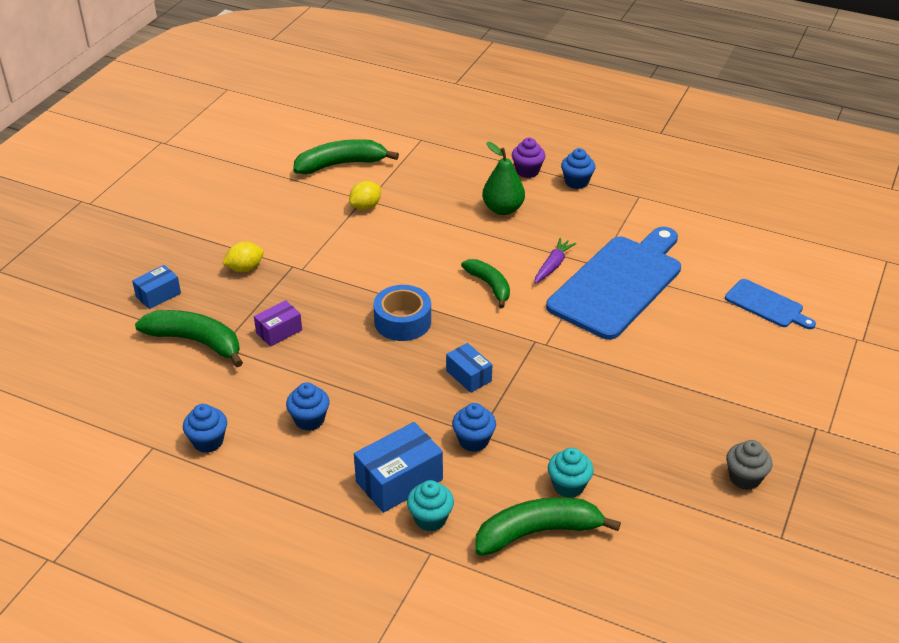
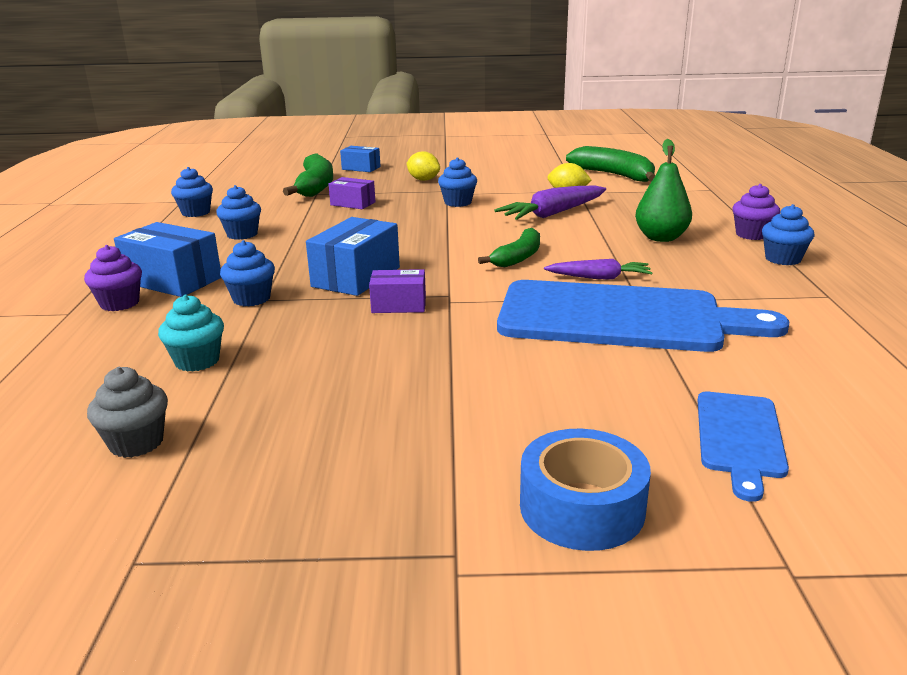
camera: 65 degrees right, 15 degrees down
(335, 271) = (458, 202): none -> blue cupcake
(402, 321) = (414, 237): blue tape -> blue tape (582, 507)
(409, 234) = (553, 214): none -> purple carrot
(430, 519) = (120, 303): turquoise cupcake -> purple cupcake
(468, 376) = (356, 277): blue box -> blue box, size x1.66
(537, 369) = (399, 305): none -> purple box
(537, 532) = (108, 359): green banana -> none
(744, 478) = (272, 494): grey cupcake -> grey cupcake (136, 443)

